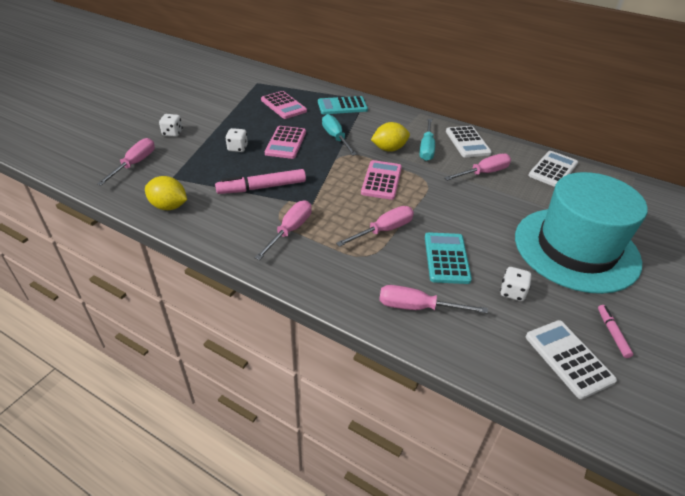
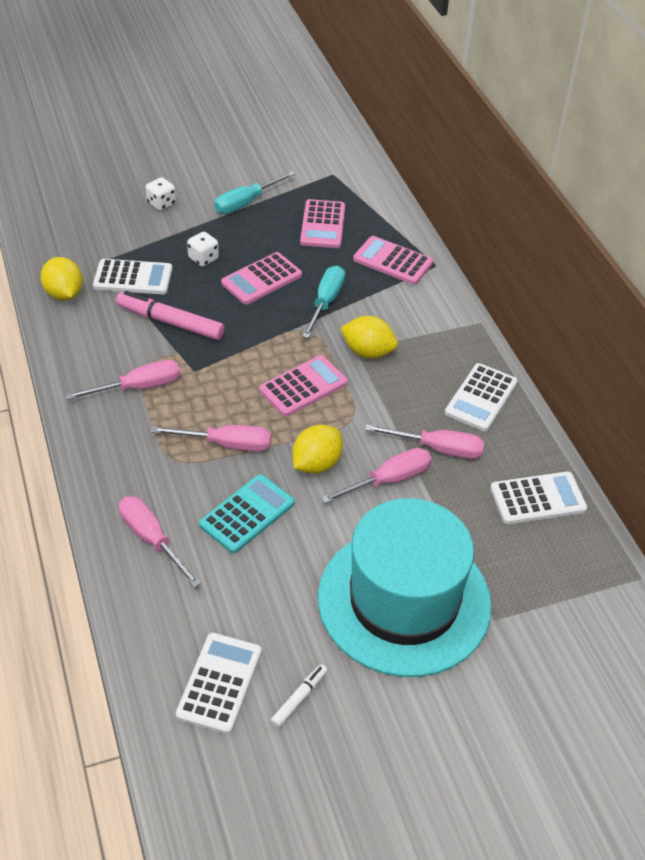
camera: 40 degrees right, 5 degrees up
(135, 164) = (86, 225): pink screwdriver -> pink screwdriver (389, 480)
(205, 176) = (133, 278): none -> white calculator
(342, 106) = (392, 261): turquoise calculator -> pink calculator
(426, 148) = (414, 377): turquoise screwdriver -> turquoise screwdriver (246, 203)
(442, 212) = (316, 464): none -> yellow lemon
(512, 292) = (261, 591): white dice -> none
(612, 333) = (299, 698): pink marker -> white marker

